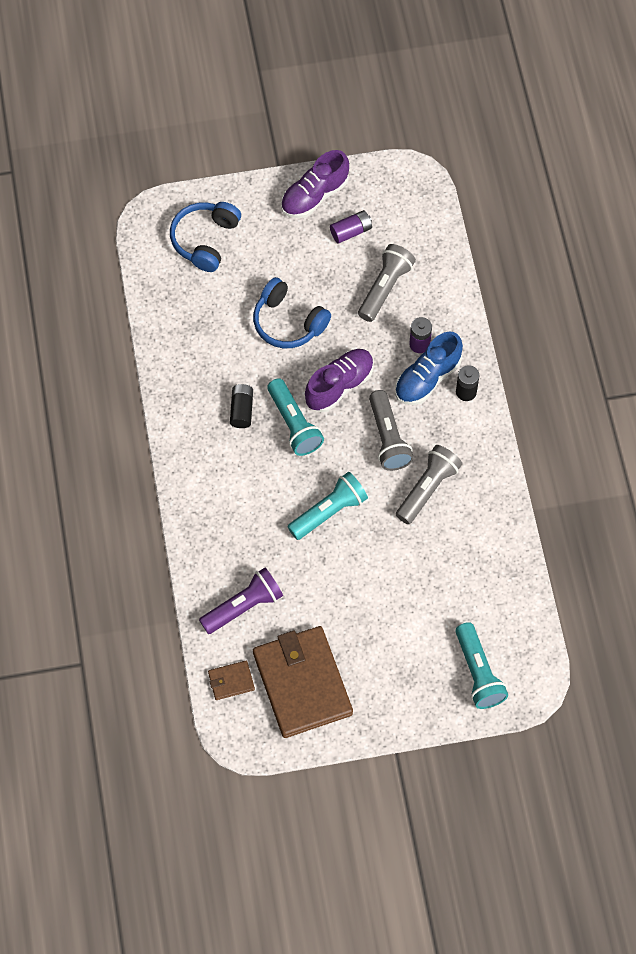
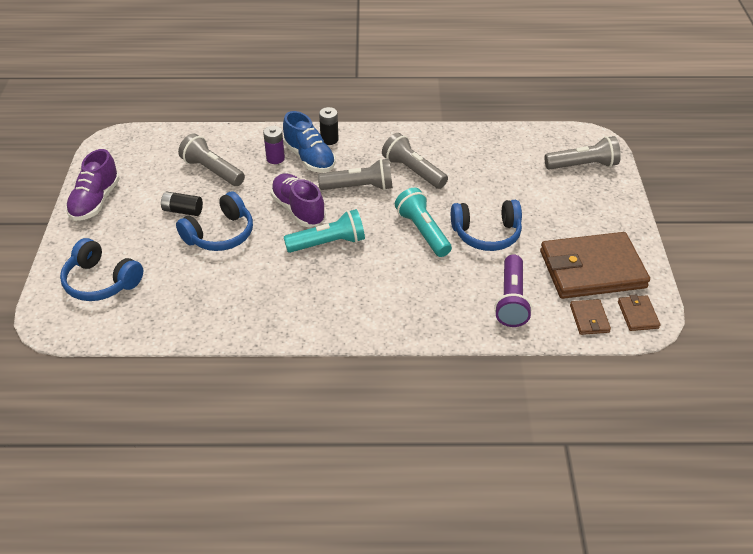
camera: 80 degrees left, 20 degrees down
(241, 410) = (302, 277): black battery -> black battery (182, 211)
(243, 606) = (511, 300): purple flashlight -> purple flashlight turned 150 degrees counterclockwise
(244, 728) = (638, 315): none -> brown wallet
(314, 195) = (95, 201): purple shoe -> purple shoe turned 45 degrees clockwise
(337, 575) = (486, 234): none -> blue headphones
(351, 231) = (145, 183): purple battery -> none
(478, 673) = (583, 165): turquoise flashlight -> grey flashlight

